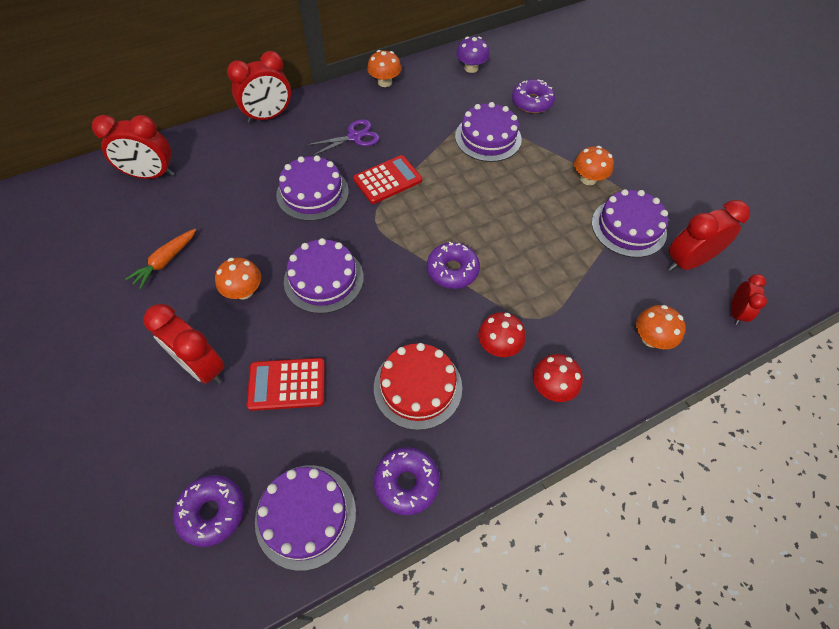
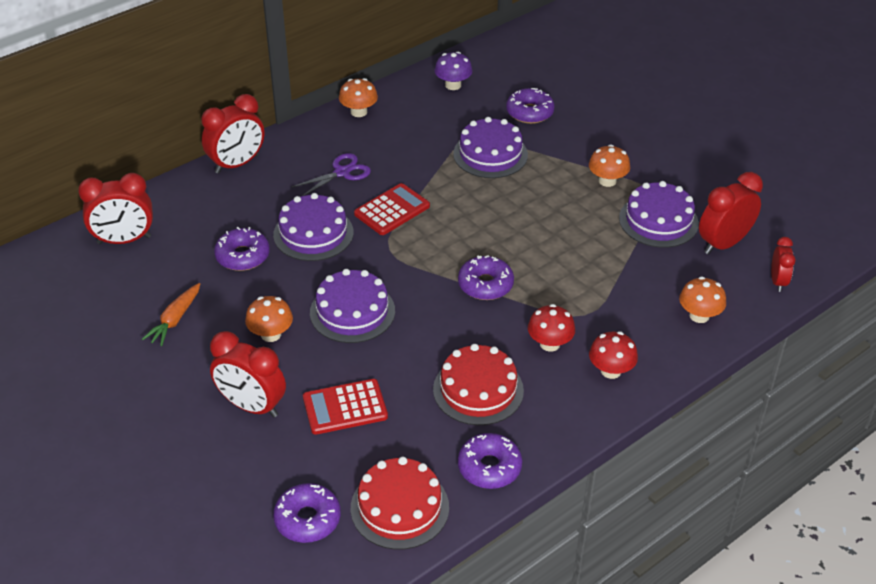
camera: 10 degrees left, 15 degrees down
(245, 206) = (242, 256): none -> purple donut
(305, 515) = (399, 507): purple cake -> red cake

